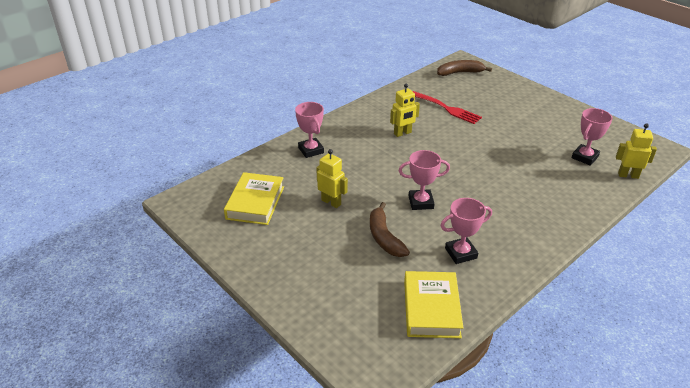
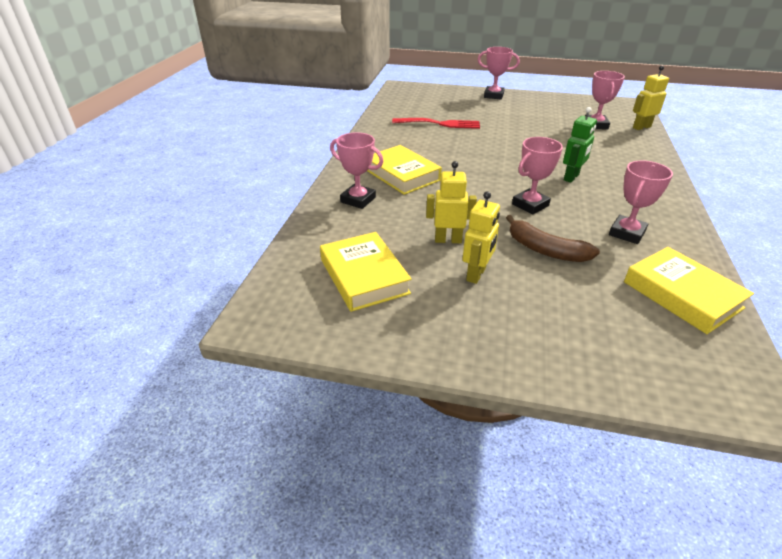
camera: 35 degrees left, 0 degrees up
(362, 142) = (402, 175): none -> yellow book
(402, 133) = (429, 155): yellow robot -> yellow robot (476, 274)
(460, 73) = (412, 95): brown banana -> none
(486, 195) = (571, 177): none -> green robot
(533, 95) = (493, 95): none -> pink trophy

